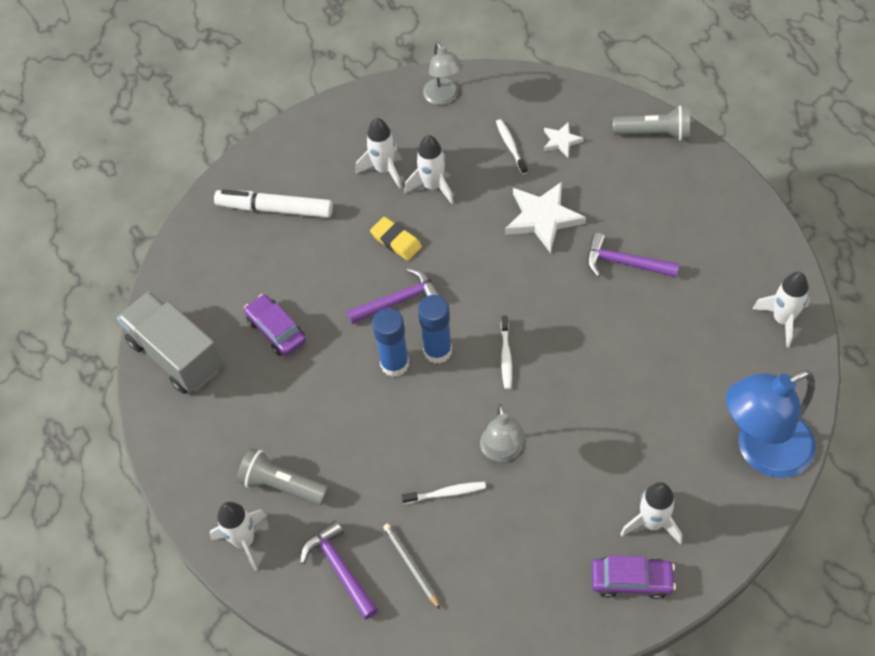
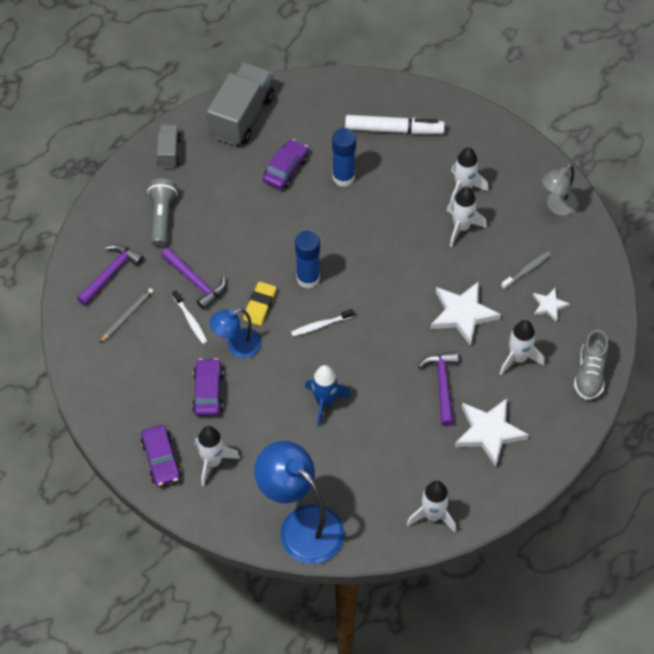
camera: 65 degrees right, 0 degrees up
(188, 450) = (169, 152): none -> grey truck
(244, 541) = (112, 210): white rocket -> white rocket (518, 358)
(275, 209) = (394, 130): white marker -> white marker turned 105 degrees clockwise
(394, 364) = (286, 254): blue glue stick -> blue glue stick (343, 177)
(396, 241) = (397, 219): yellow eraser -> yellow eraser (260, 305)
(399, 300) = (343, 239): purple hammer -> purple hammer (195, 282)
(502, 452) = (237, 346): grey lamp -> blue lamp
(510, 146) = (527, 270): white toothbrush -> grey toothbrush
(554, 501) = (208, 392): none -> purple car
(609, 382) = (325, 402): none -> blue rocket
(654, 133) = (590, 374): grey flashlight -> grey shoe
(696, 239) = (489, 432): none -> white star

